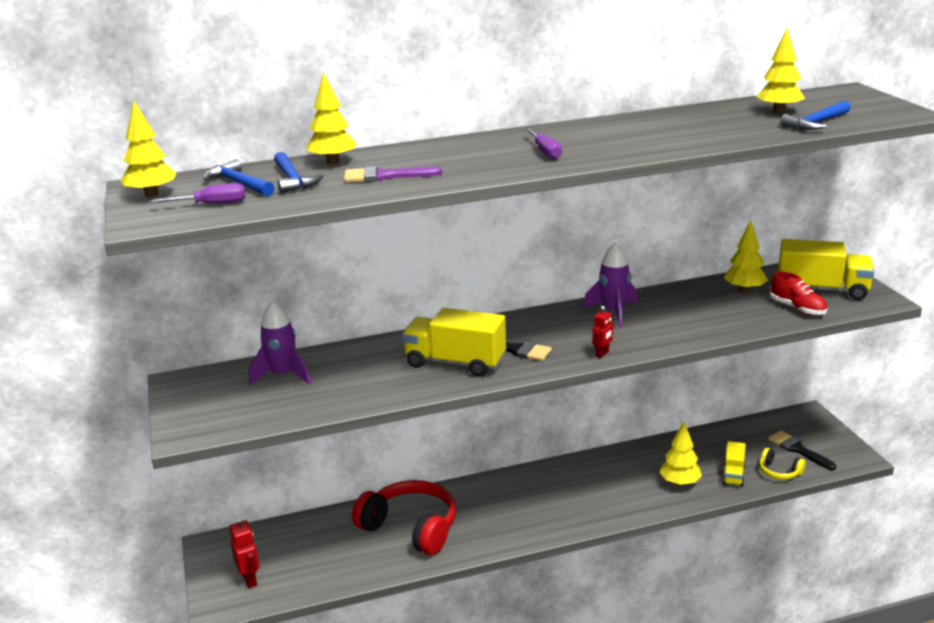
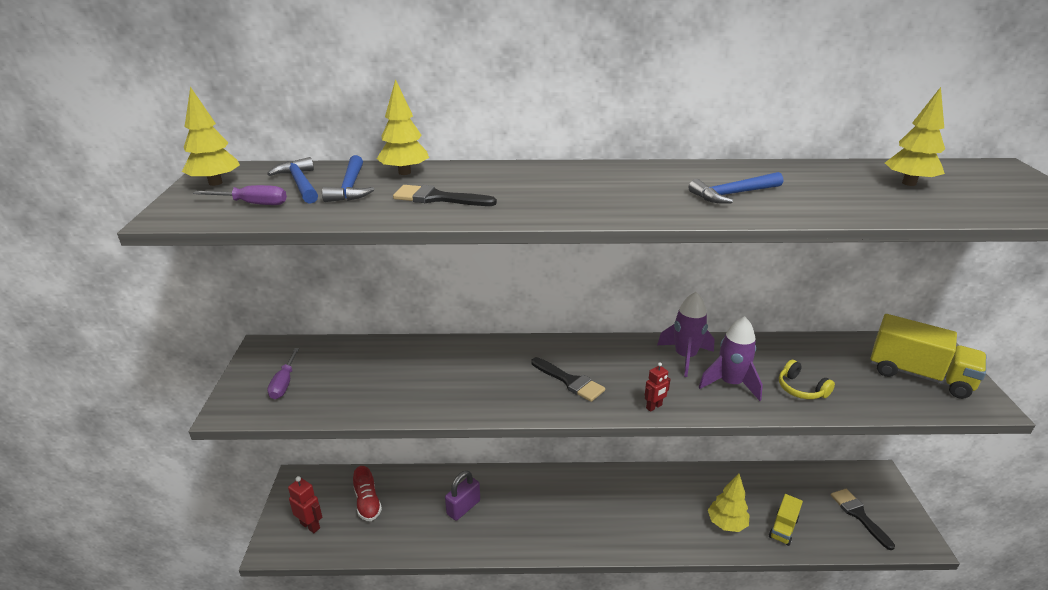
camera: 15 degrees right, 5 degrees up
(250, 580) = (310, 525): red robot -> red robot turned 45 degrees counterclockwise
(283, 375) = (350, 362): purple rocket -> purple rocket (730, 383)
(385, 176) = (438, 198): purple brush -> black brush
(411, 528) = (463, 507): red headphones -> purple padlock
(455, 362) = (507, 383): yellow truck -> none
(545, 152) = (619, 195): purple screwdriver -> purple screwdriver (284, 383)
(744, 290) = (831, 358): yellow tree -> none
(779, 472) = (832, 537): yellow headphones -> yellow headphones (801, 389)
(797, 308) = (885, 394): red shoe -> red shoe (367, 503)
(816, 123) = (951, 206): blue hammer -> blue hammer (733, 194)

